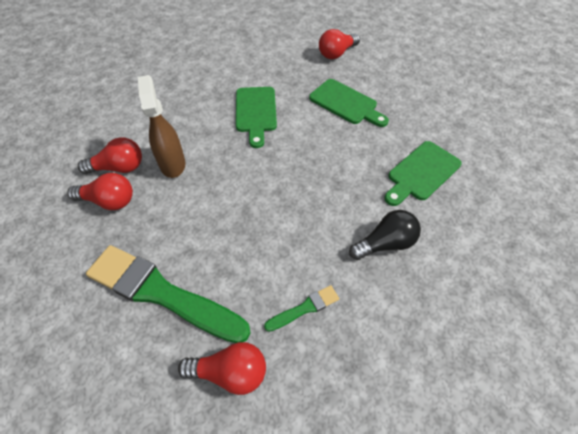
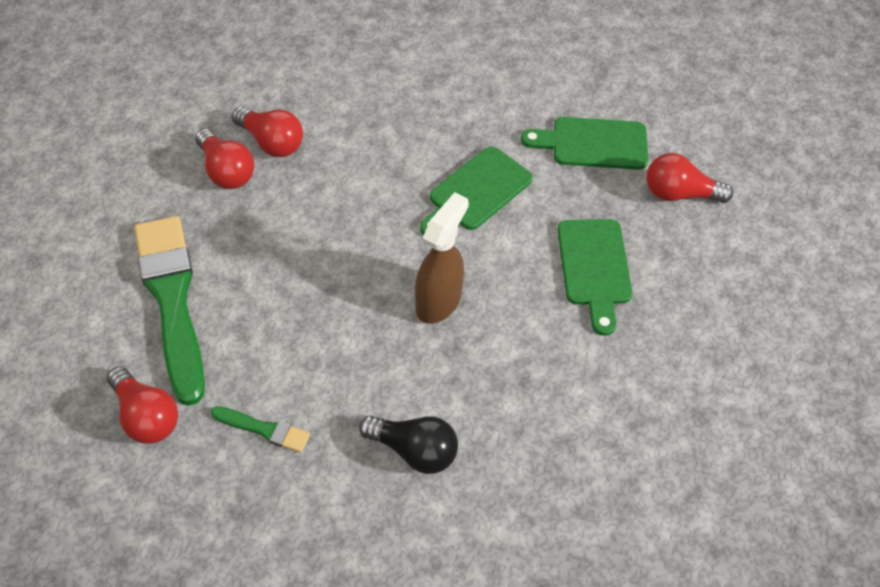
camera: 45 degrees right, 0 degrees up
(172, 164) = (322, 180): brown spray bottle -> brown spray bottle (439, 301)
(421, 173) = (561, 423): green cutting board -> green cutting board (593, 143)

